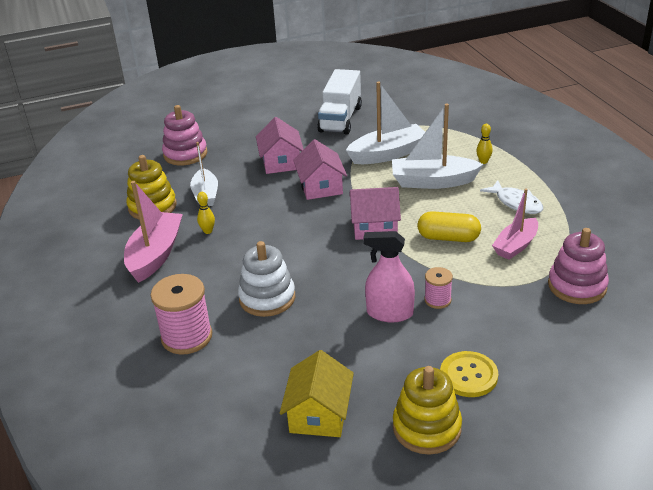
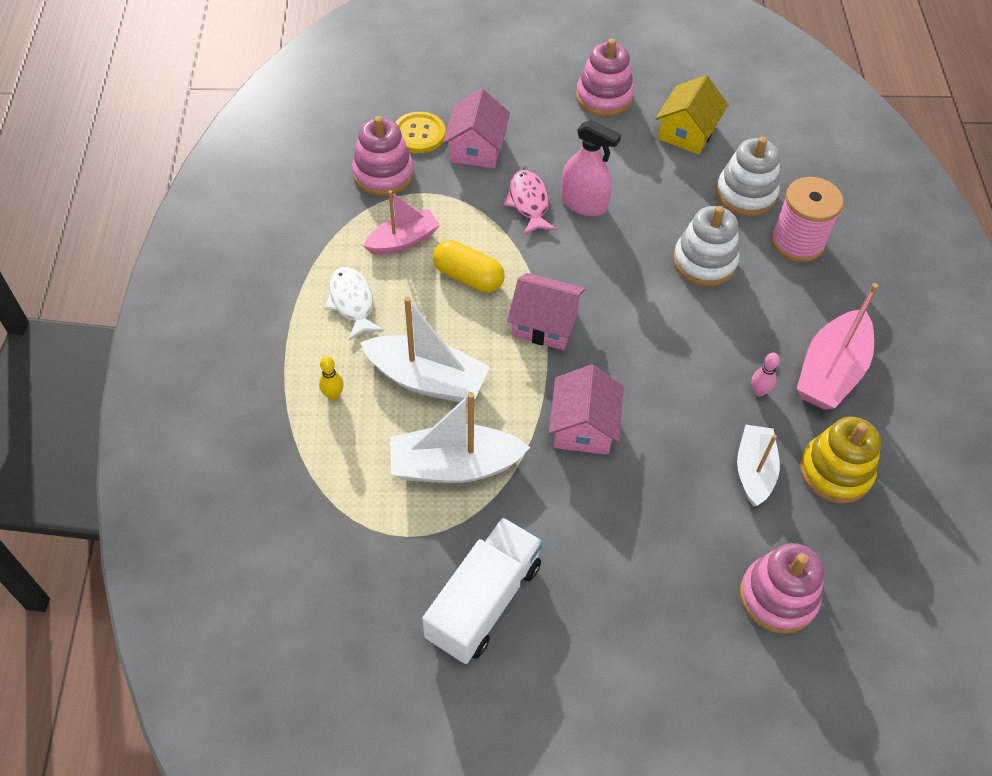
camera: 165 degrees left, 20 degrees up
(208, 231) = (759, 391): yellow bowling pin -> pink bowling pin
(242, 366) = (745, 194): none -> white stacking toy
(281, 162) = (623, 509): pink house -> pink house (476, 148)
(426, 427) = (604, 97): yellow stacking toy -> pink stacking toy
(437, 300) = (528, 202): pink spool -> pink fish
(468, 375) = (546, 125): yellow button -> yellow button (419, 134)

